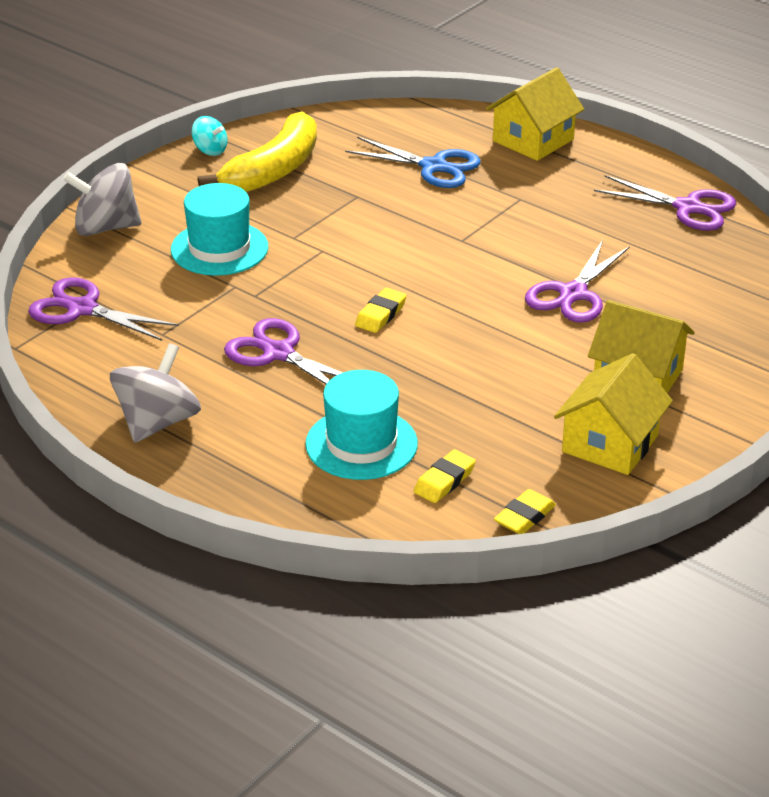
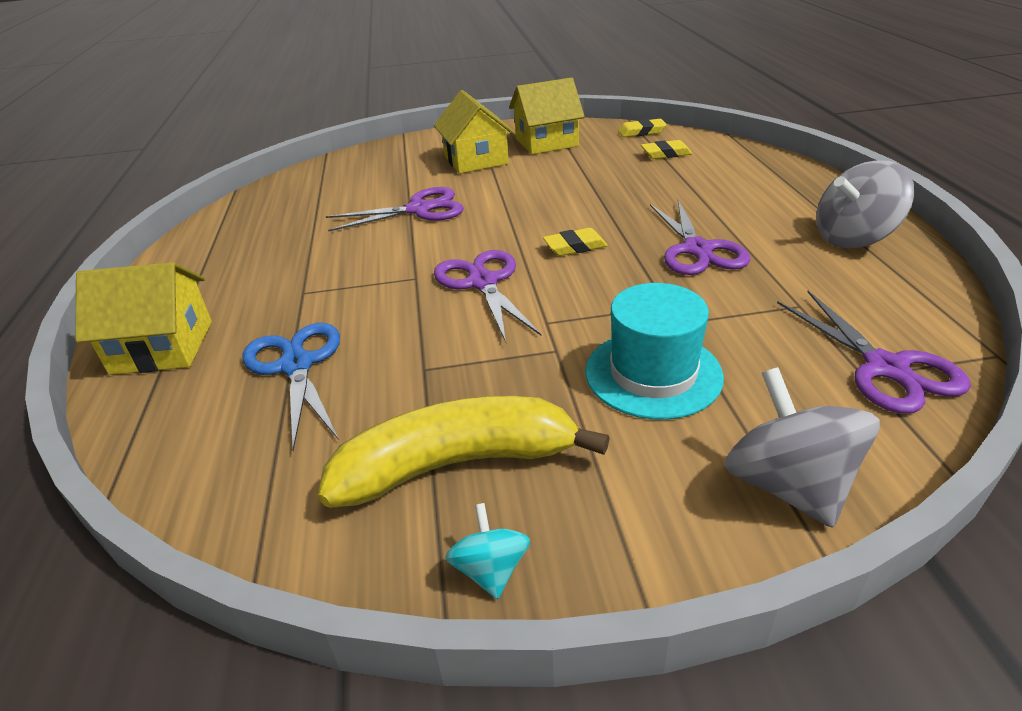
camera: 135 degrees left, 0 degrees up
(105, 227) = (788, 485): grey spinning top -> grey spinning top turned 150 degrees counterclockwise
(361, 444) = (697, 181): turquoise hat -> none
(687, 208) = (225, 231): purple scissors -> purple scissors (483, 283)

